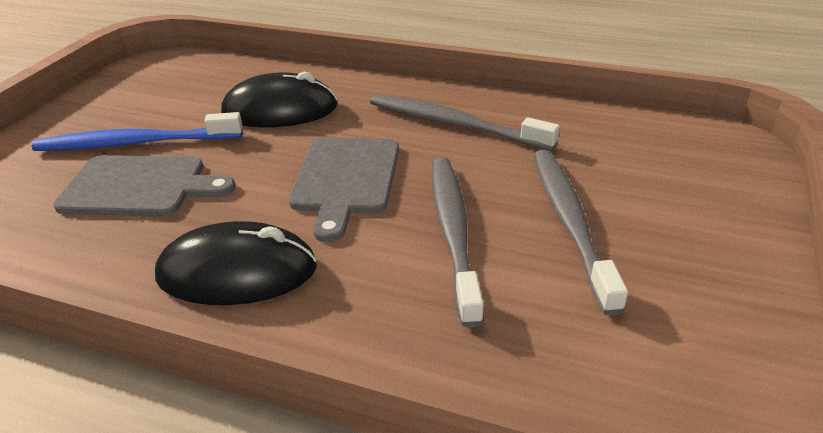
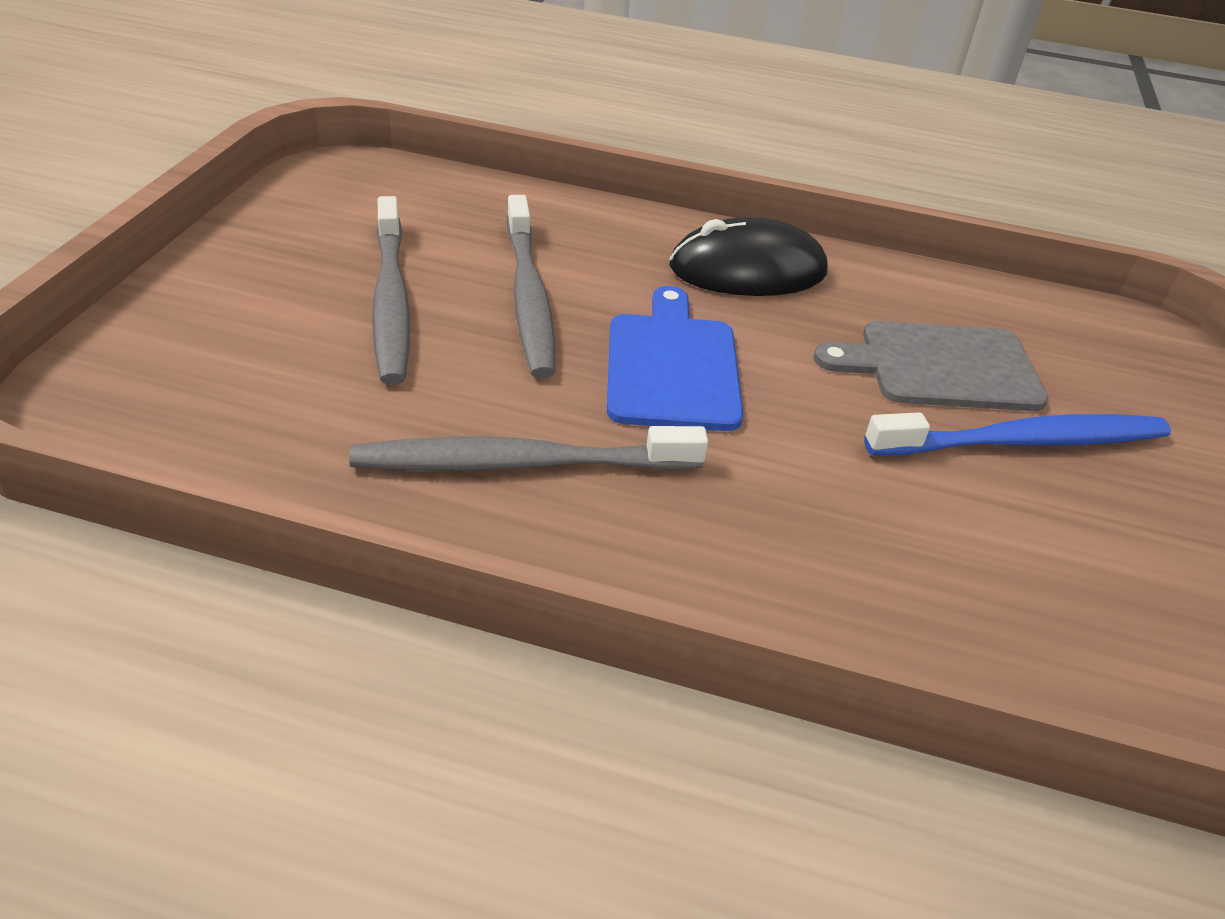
camera: 170 degrees right, 5 degrees up
(280, 110) = (840, 510): black mouse -> none
(345, 180) = (672, 366): grey cutting board -> blue cutting board
(453, 124) = (519, 463): grey toothbrush -> grey toothbrush turned 150 degrees clockwise

